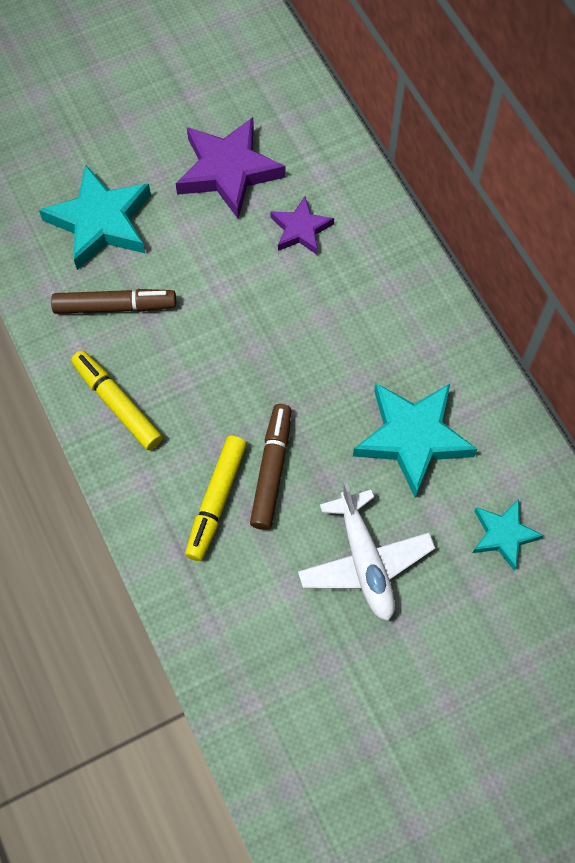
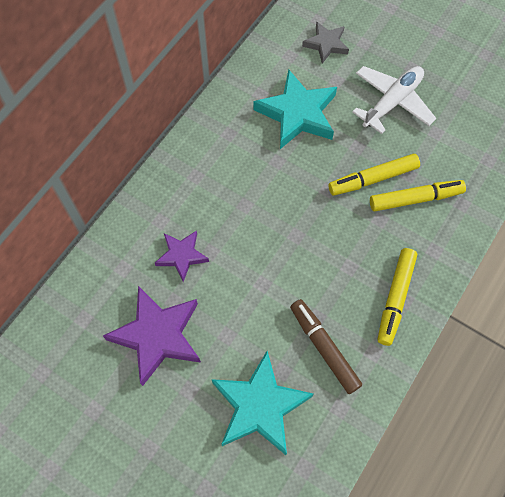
camera: 120 degrees left, 0 degrees up
(271, 470) = (373, 179): brown marker -> yellow marker
(503, 535) = (326, 44): turquoise star -> grey star

